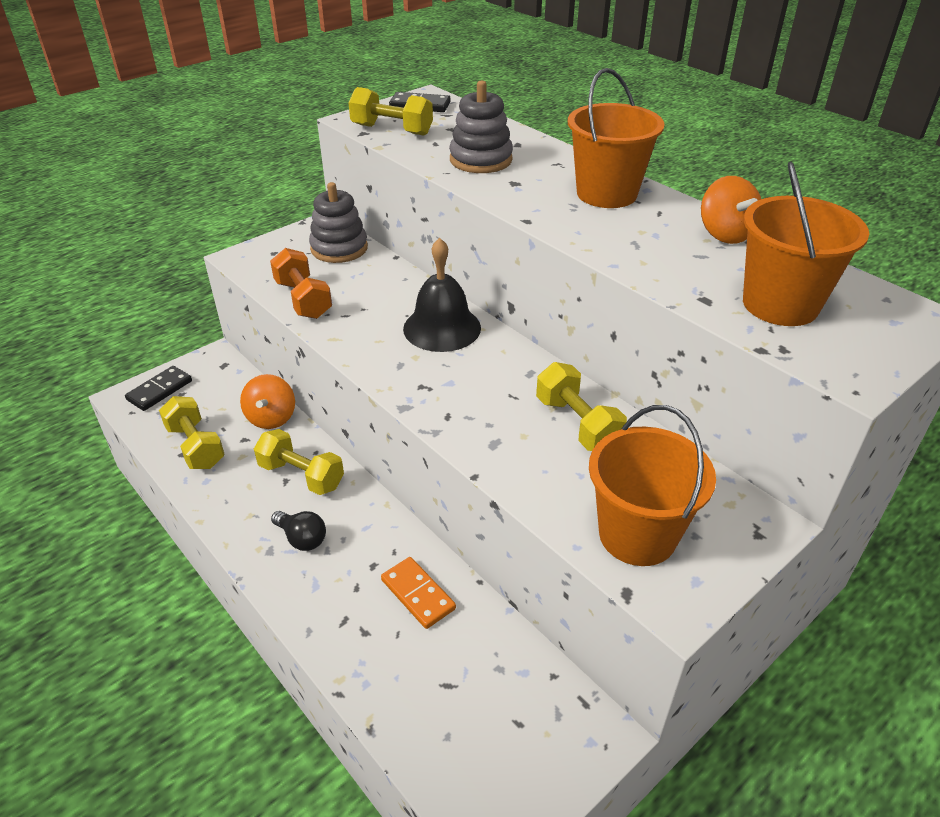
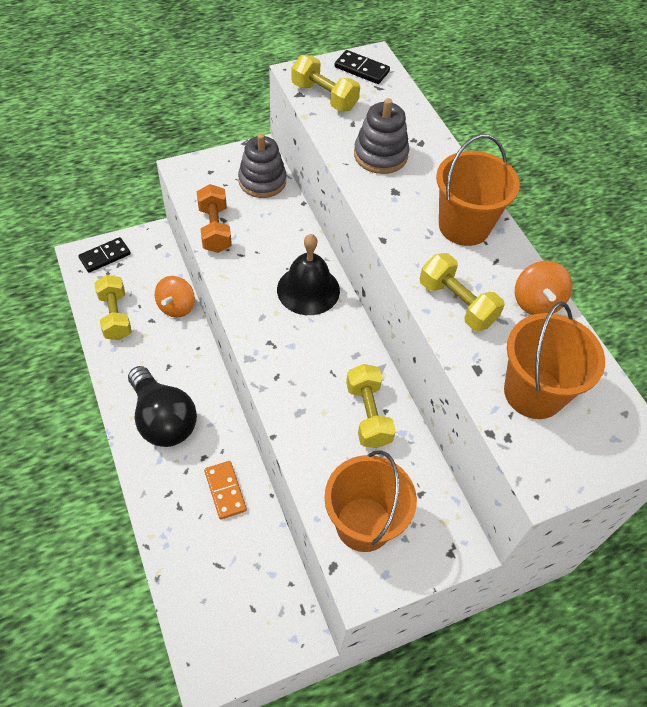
camera: 15 degrees right, 15 degrees up
(301, 475) = (181, 366): yellow dumbbell -> yellow dumbbell (457, 303)
(302, 538) = (163, 419): black light bulb -> black light bulb, size x2.06

